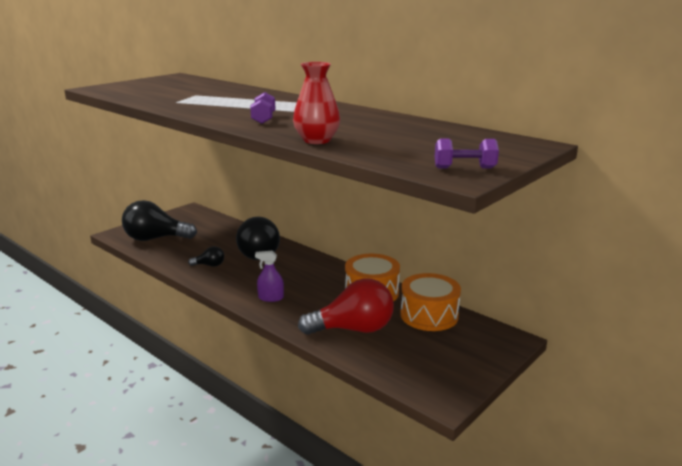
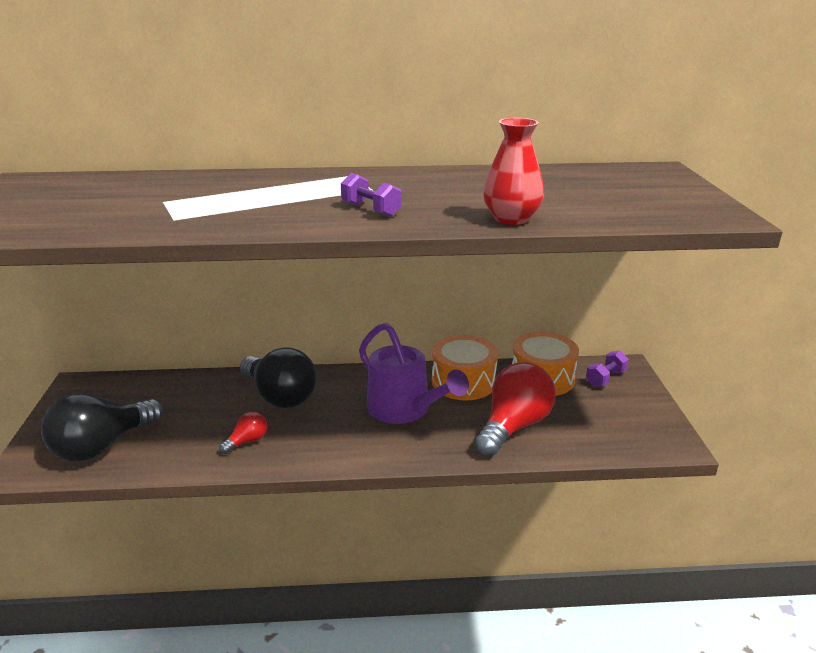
camera: 45 degrees left, 5 degrees up
(209, 265) = (247, 441): black light bulb -> red light bulb
(271, 298) = (386, 440): purple spray bottle -> none
(308, 289) = (405, 410): none -> purple watering can
(464, 168) = (697, 207): purple dumbbell -> purple dumbbell (605, 378)

